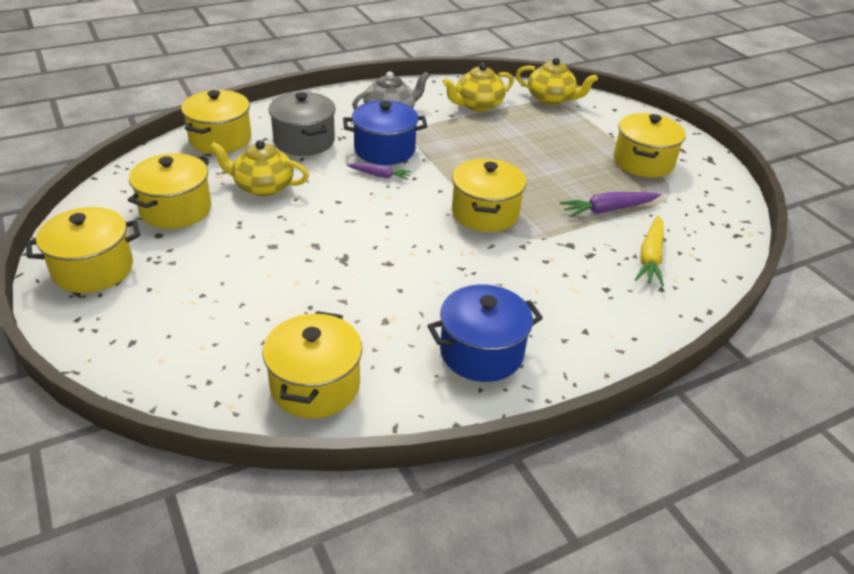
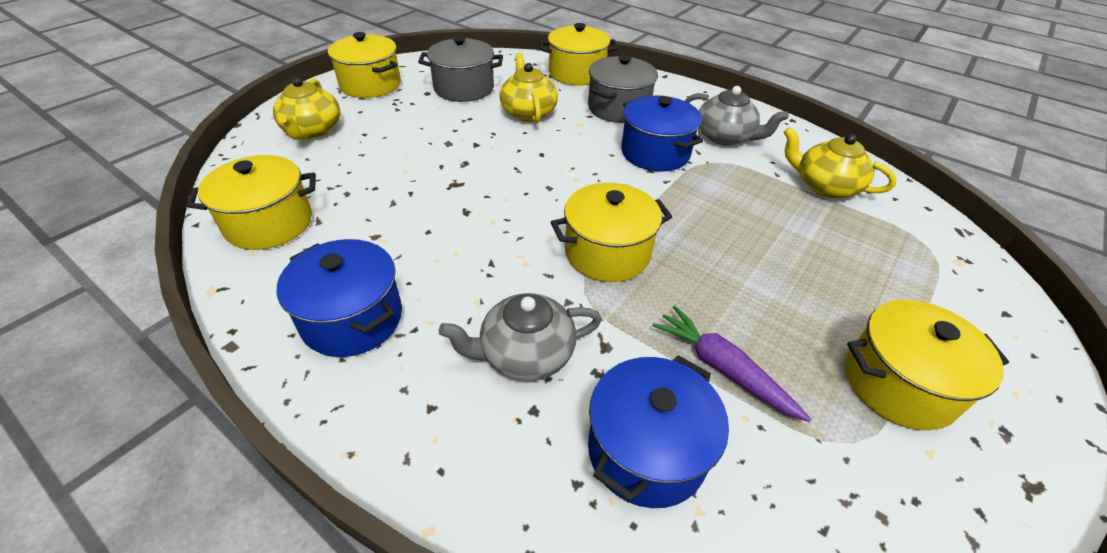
camera: 65 degrees right, 5 degrees up
(176, 209) = (464, 88): yellow pot -> grey pot
(379, 175) = (607, 163): purple carrot -> none
(551, 99) = (932, 241): yellow teapot -> yellow teapot (312, 130)
(560, 278) = (525, 354): none -> grey teapot
(650, 257) = (646, 450): yellow carrot -> blue pot

